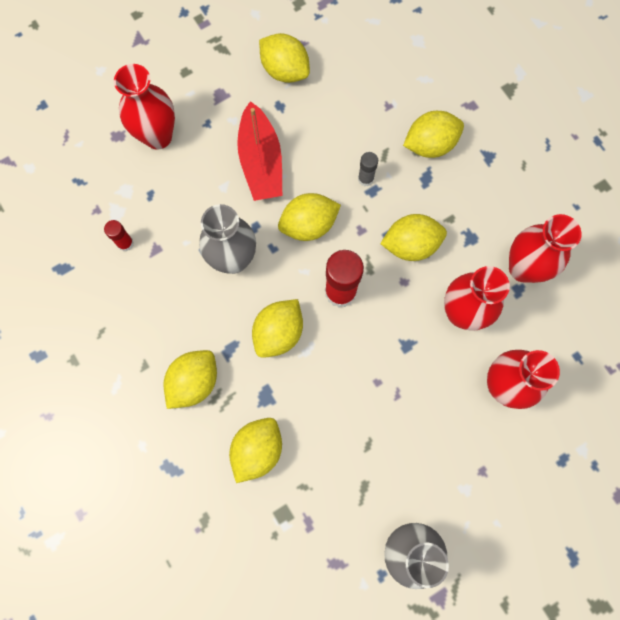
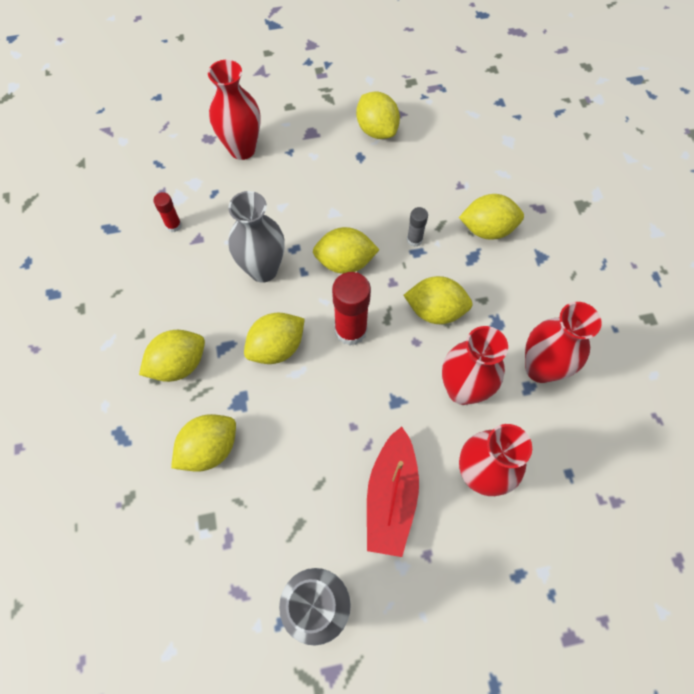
camera: 20 degrees right, 10 degrees down
(261, 161) = (324, 196): red boat -> red boat (391, 497)

